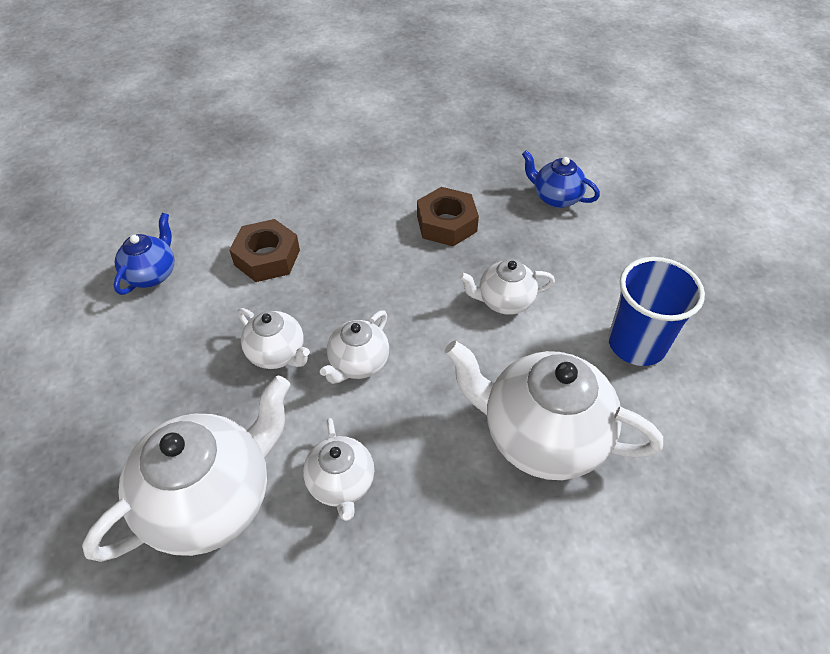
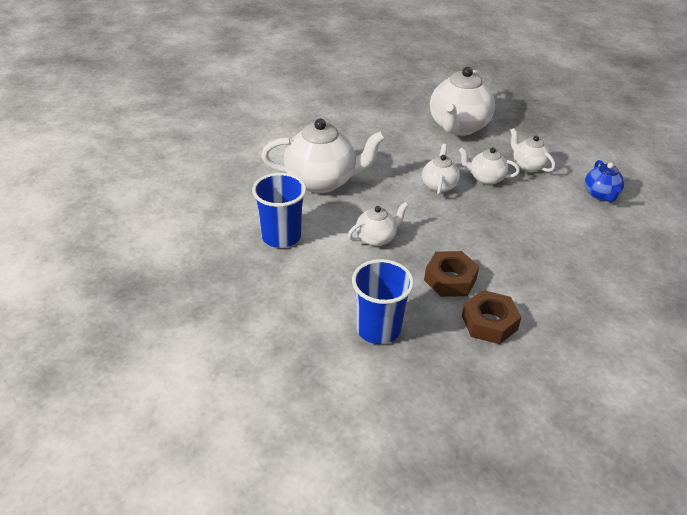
camera: 155 degrees right, 10 degrees down
(267, 257) = (547, 222): brown nut -> brown nut (489, 323)
(341, 484) = (407, 143): white teapot -> white teapot (528, 166)
(555, 198) = (378, 329): blue teapot -> blue cup

